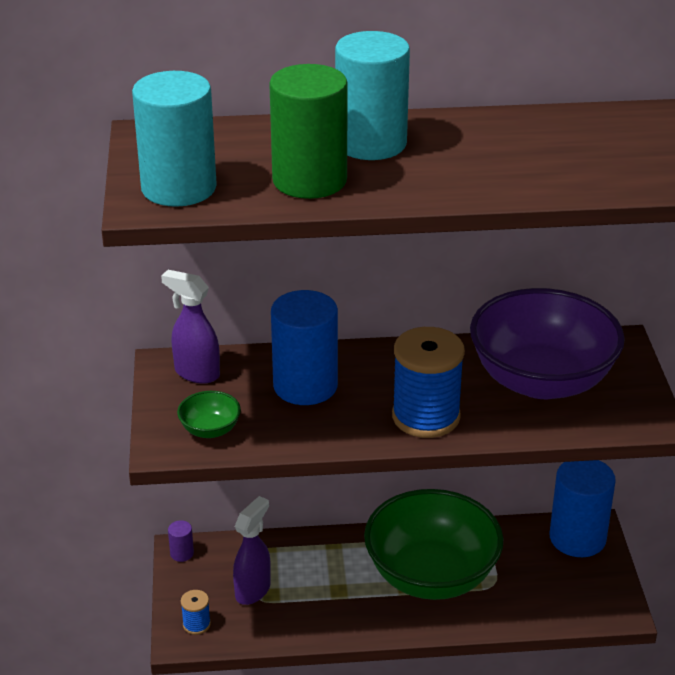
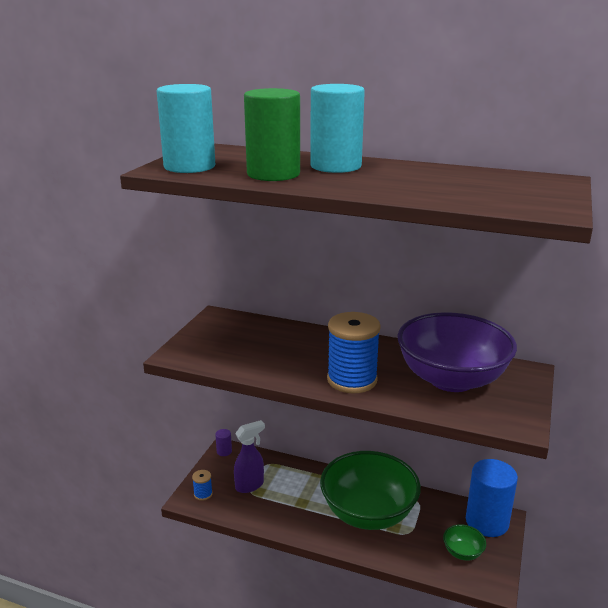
camera: 25 degrees right, 10 degrees down
(196, 373) = (229, 323): purple spray bottle -> none
(210, 430) = (209, 353): green bowl -> green bowl (462, 552)
(305, 386) = (288, 345): blue cylinder -> none

